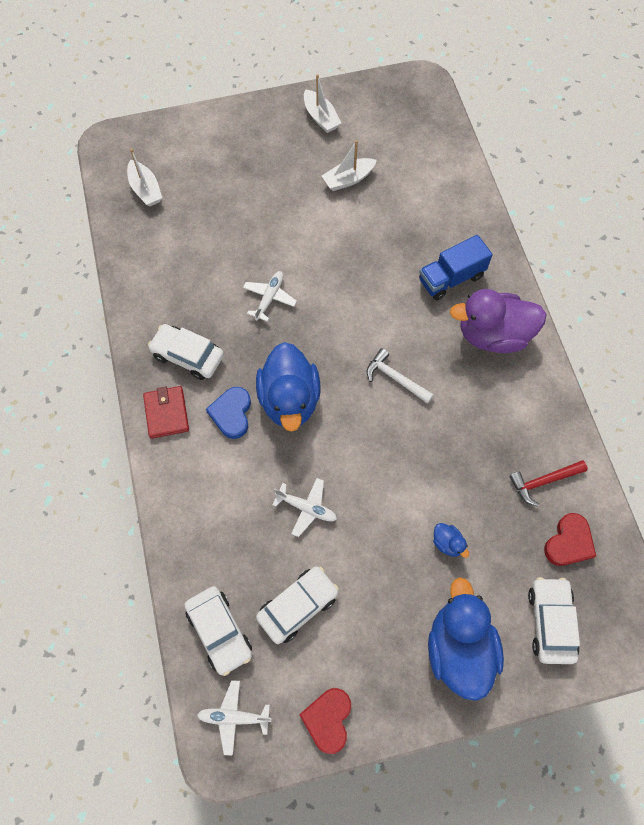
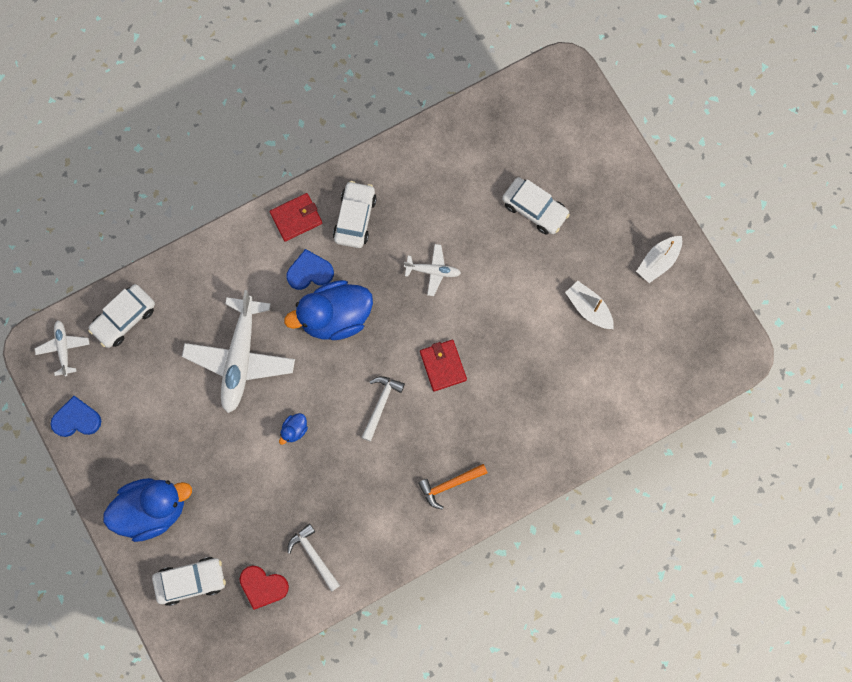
camera: 75 degrees right, 10 degrees up
(145, 189) = (519, 123): white boat -> none
(298, 606) = (157, 373): white car -> white car (534, 209)
(307, 508) = (240, 358): white plane -> white plane, size x2.05
(328, 719) = (77, 419): red heart -> blue heart
(370, 312) = (443, 366): none -> red wallet
(447, 543) = (238, 483): blue duck -> blue duck (294, 430)
(451, 278) = (501, 433): blue truck -> none
(493, 335) = (449, 485): purple duck -> orange hammer
(543, 481) = (314, 556): red hammer -> white hammer

